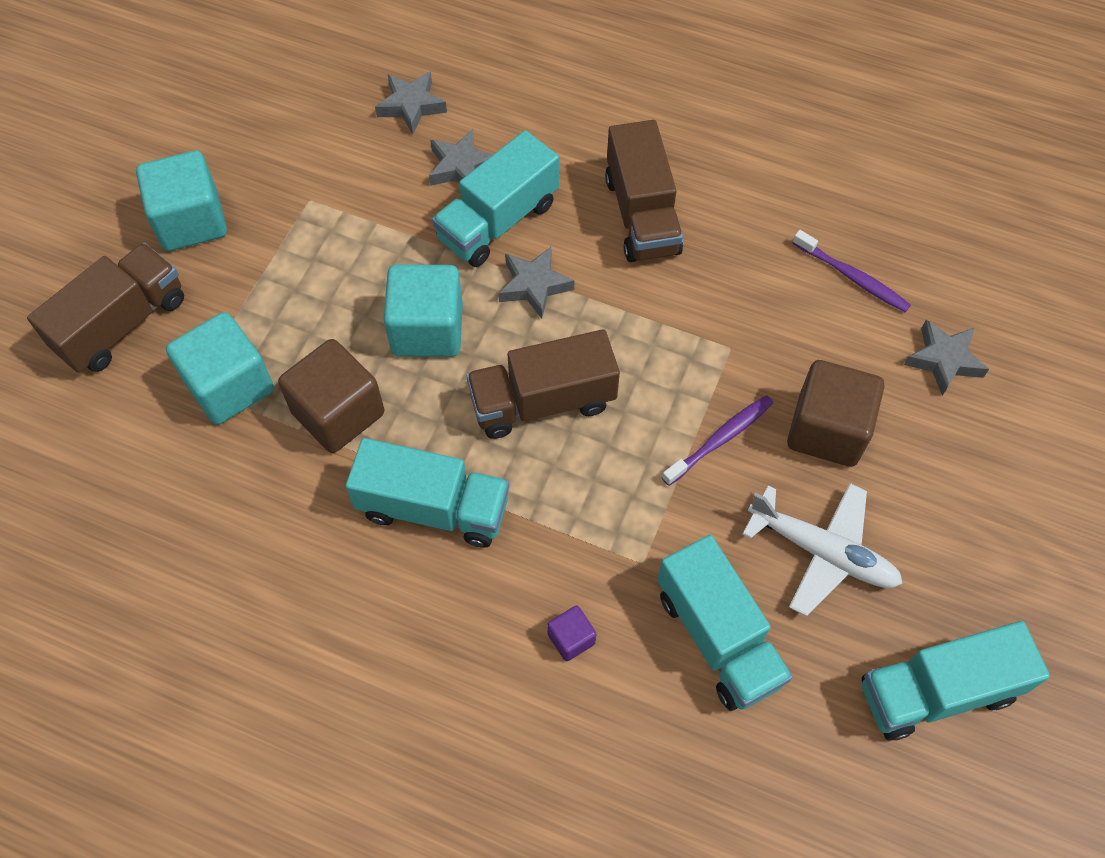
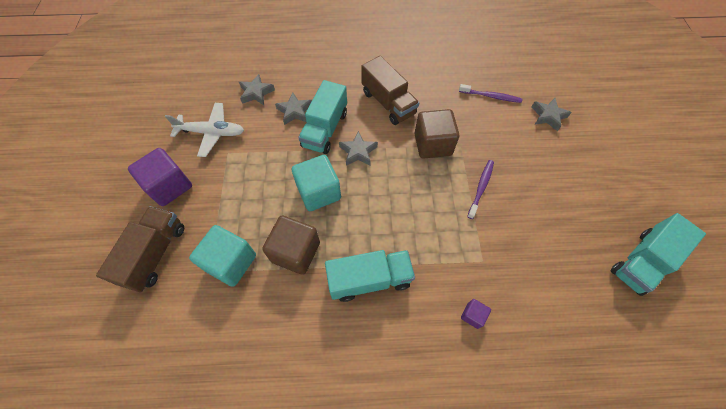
camera: 25 degrees left, 0 degrees up
(191, 221) = (169, 186): turquoise cube -> purple cube
(543, 402) = (392, 204): brown truck -> none
(718, 637) = (537, 281): turquoise truck -> none
(822, 552) = (555, 220): white plane -> white plane (211, 133)
(827, 430) = (522, 164): brown cube -> brown cube (432, 144)

